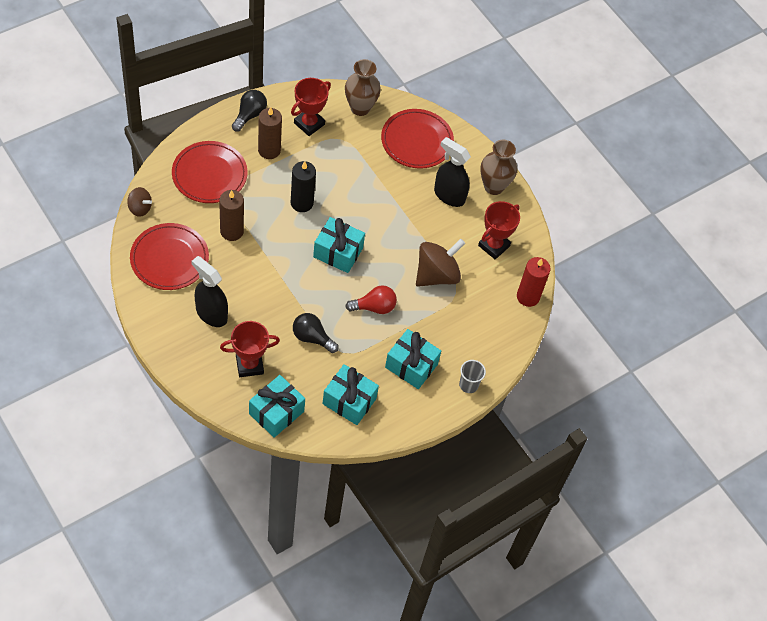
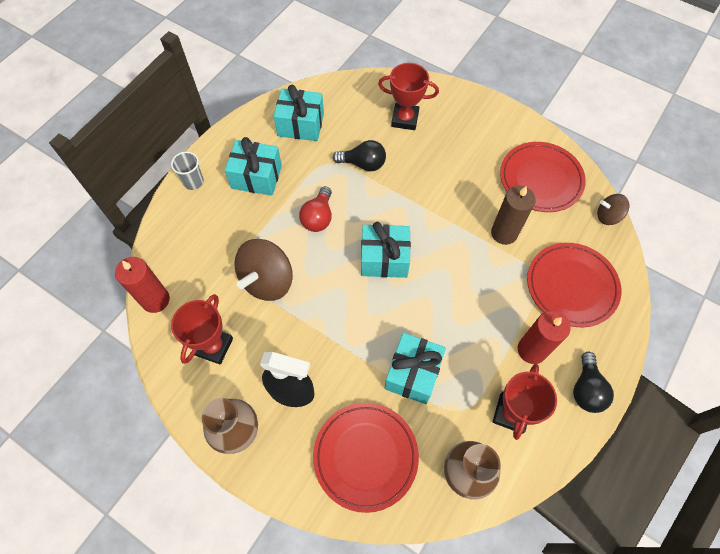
camera: 165 degrees right, 5 degrees up
(211, 314) = (467, 147): black spray bottle -> none
(249, 365) = (405, 119): red trophy -> red trophy turned 45 degrees clockwise
(269, 150) = (531, 350): brown candle -> red candle
(276, 412) = (359, 92): turquoise gift -> turquoise gift (413, 373)
(302, 203) = (454, 299): black candle -> none
(374, 307) = (318, 217): red light bulb -> red light bulb turned 45 degrees counterclockwise

